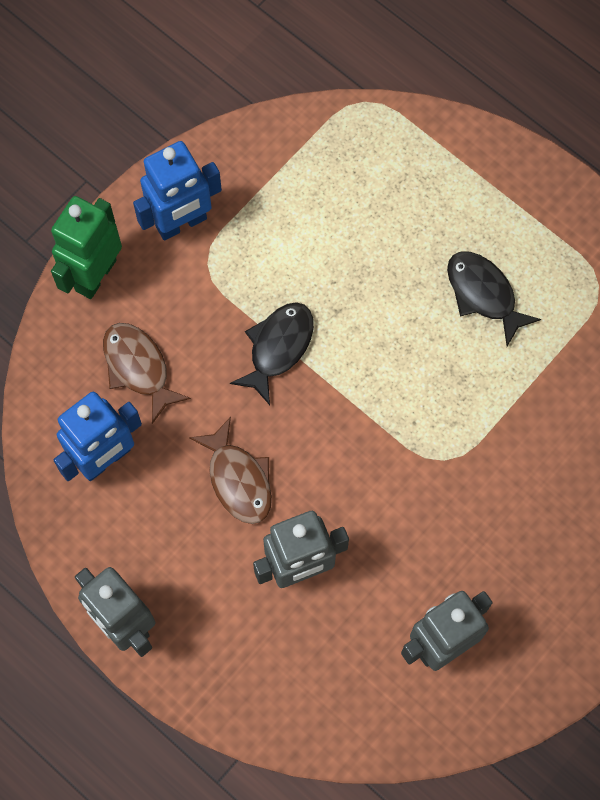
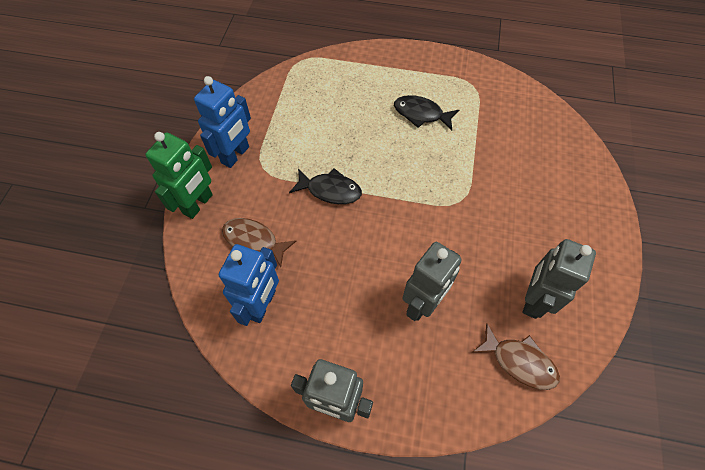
camera: 30 degrees left, 10 degrees down
(95, 275) = (198, 204): green robot -> green robot turned 150 degrees counterclockwise
(238, 479) = (352, 272): brown fish -> brown fish (519, 361)
(278, 348) = (330, 190): black fish -> black fish turned 105 degrees clockwise

